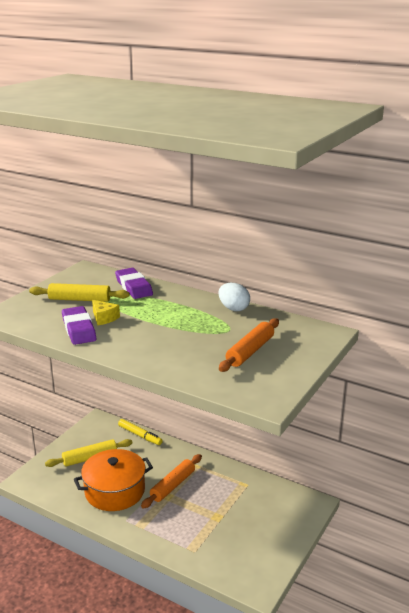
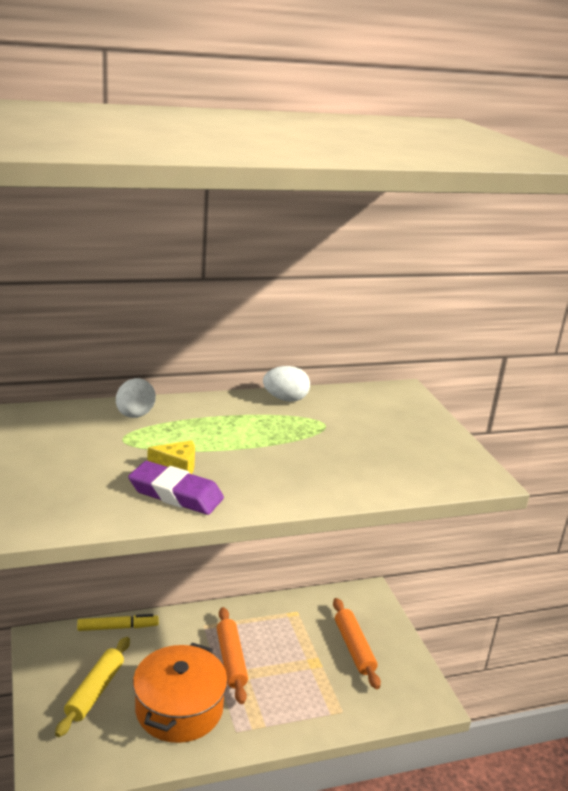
camera: 50 degrees left, 0 degrees up
(79, 299) = (100, 457): yellow rolling pin -> none
(134, 287) = (135, 415): purple eraser -> white egg
(250, 351) = (383, 437): orange rolling pin -> orange rolling pin (354, 648)

